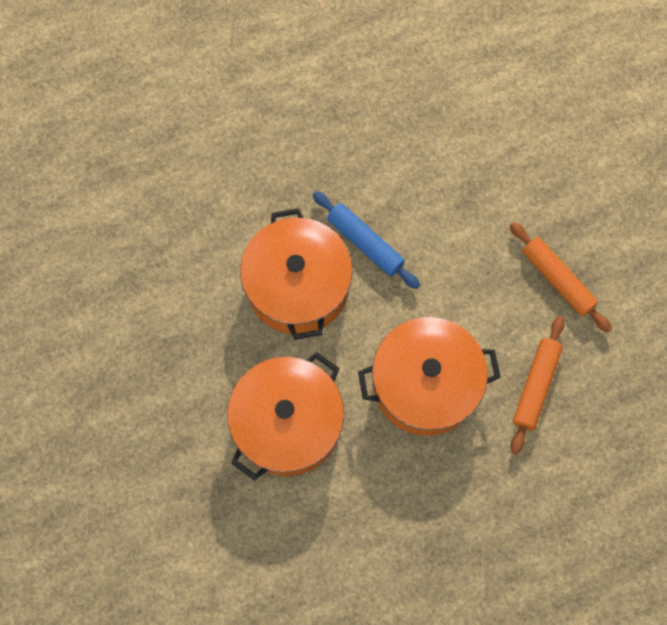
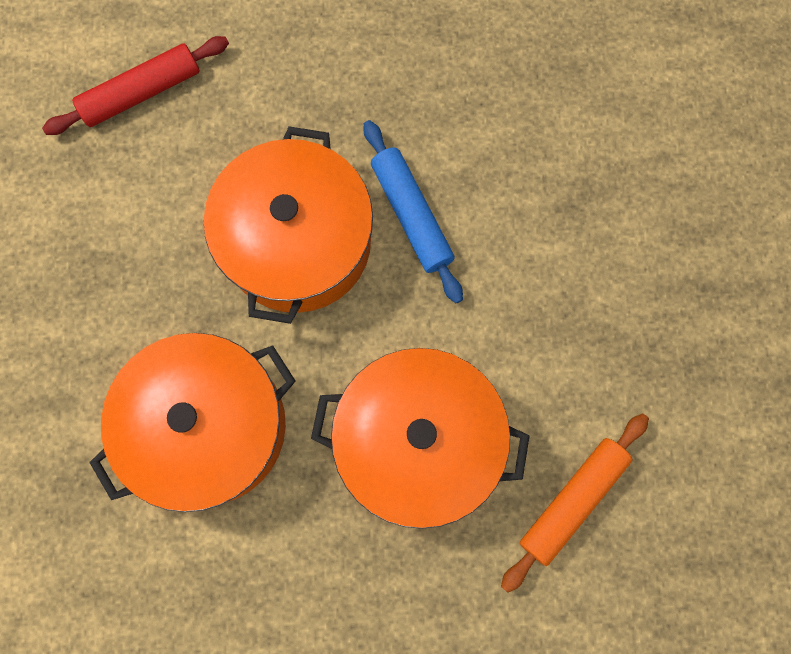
camera: 20 degrees right, 5 degrees up
(153, 224) = (141, 93): none -> red rolling pin
(557, 280) = (660, 359): orange rolling pin -> none

